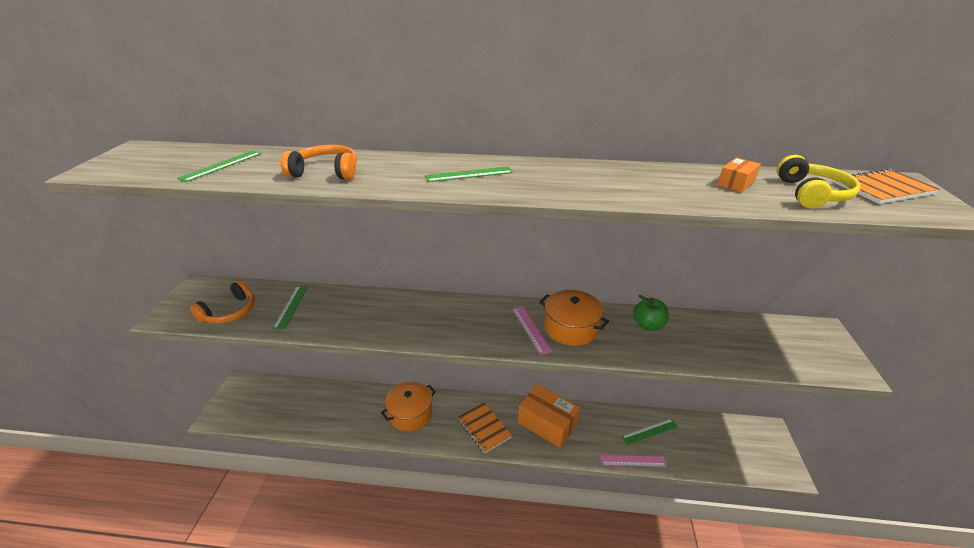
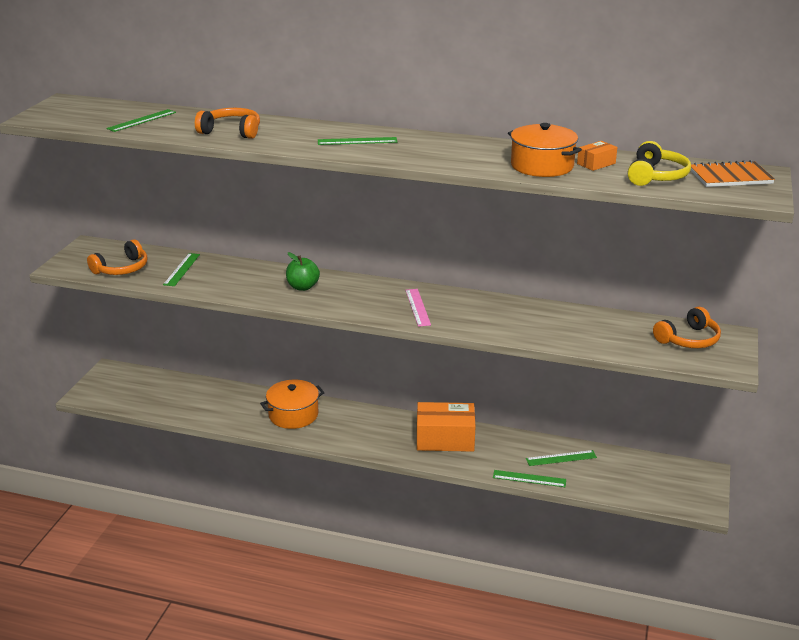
camera: 10 degrees right, 5 degrees down
(484, 428) = (372, 435): orange notebook -> none
(547, 423) = (445, 439): orange box -> orange box turned 45 degrees counterclockwise
(571, 328) = (459, 310): orange pot -> orange pot (542, 166)
(633, 461) = (529, 479): pink ruler -> green ruler
(648, 325) = (542, 315): green apple -> green apple (303, 287)
(792, 340) = (688, 339): none -> orange headphones

